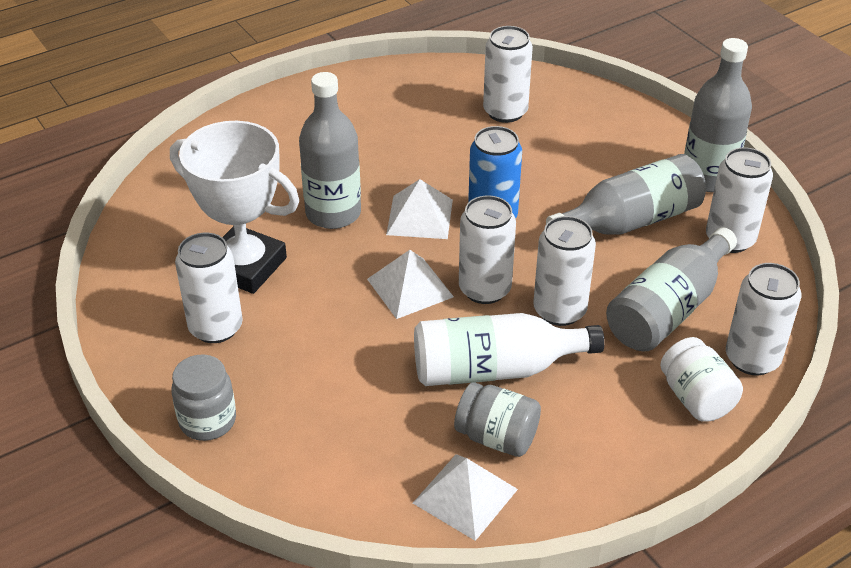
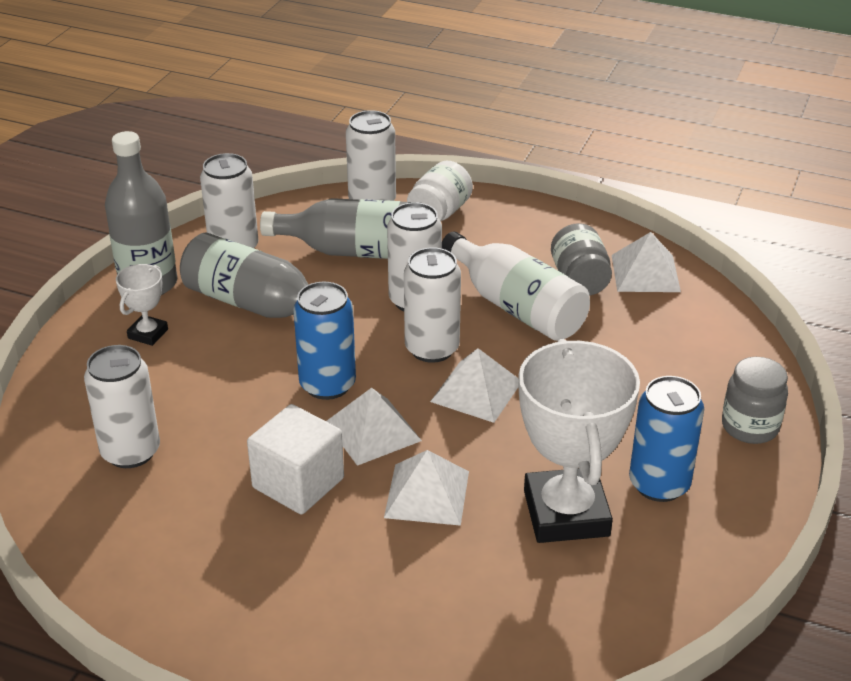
camera: 125 degrees left, 5 degrees down
(216, 327) = (659, 484): white can -> blue can
(333, 213) = (427, 494): grey bottle -> white pyramid
(404, 165) = (298, 483): none -> white cube
(636, 157) = (148, 334): none -> white trophy

